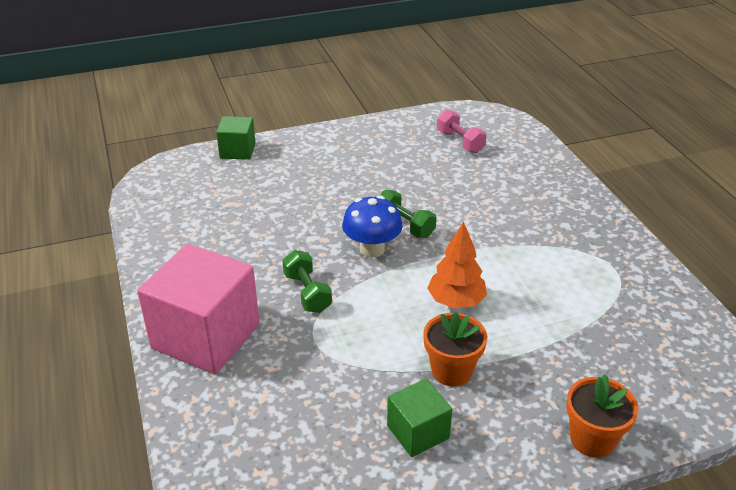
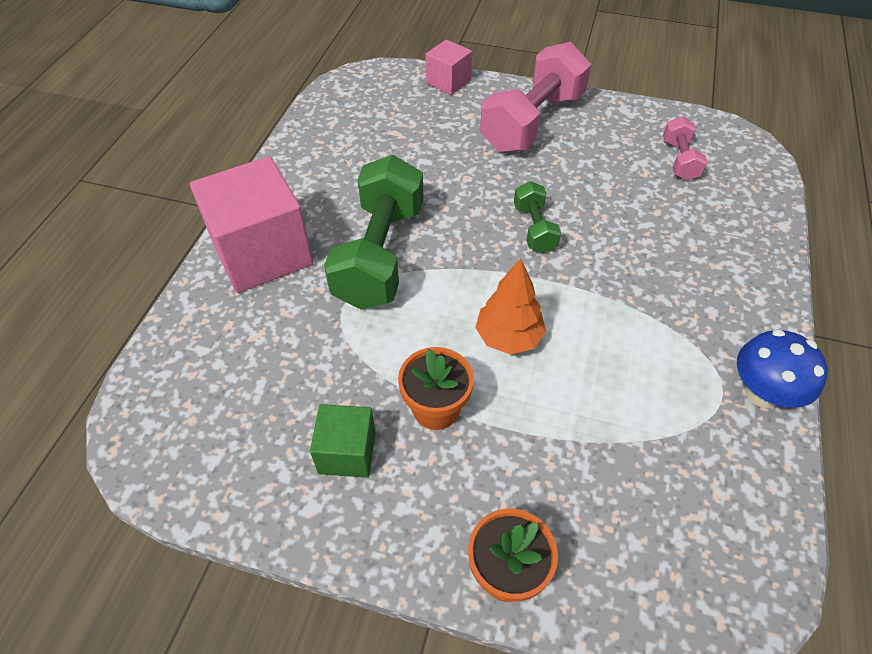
camera: 35 degrees right, 15 degrees up
(237, 151) = (448, 82): green cube -> pink cube
(307, 293) = (380, 254): green dumbbell -> green dumbbell, size x2.03
(333, 155) = (532, 122): none -> pink dumbbell
(372, 249) = (478, 239): blue mushroom -> blue mushroom (762, 393)

